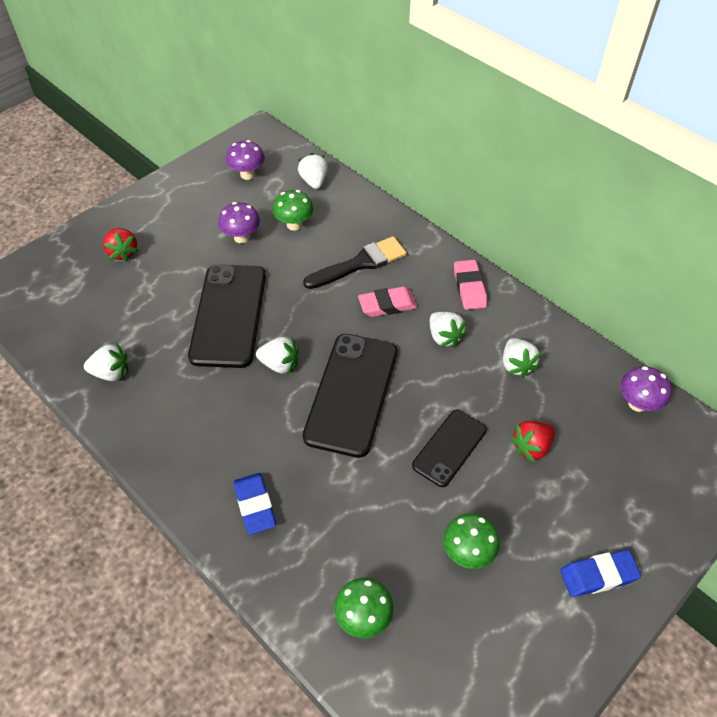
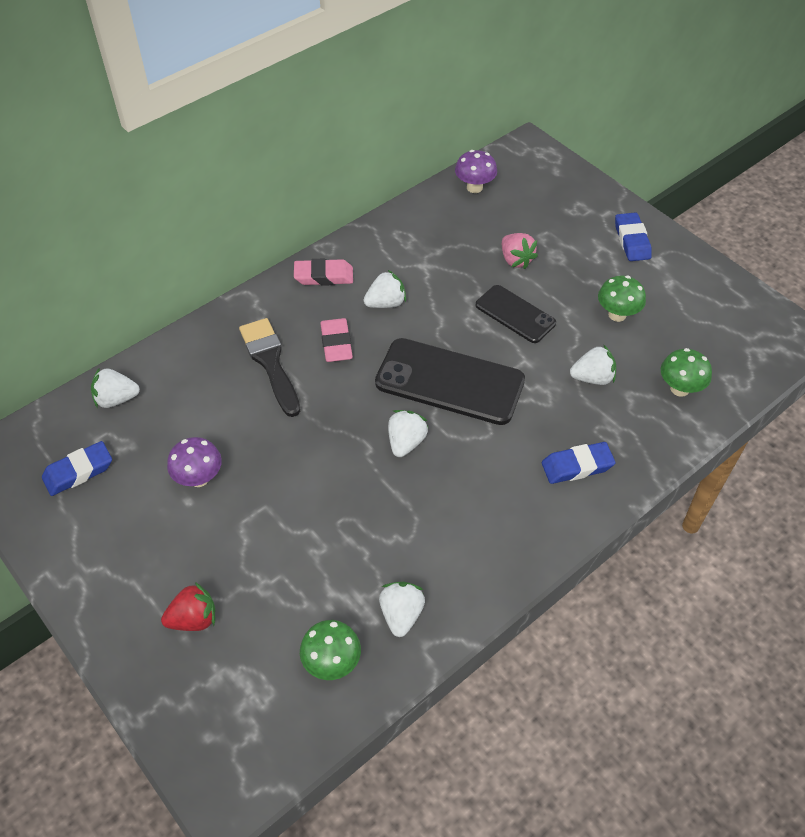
camera: 85 degrees left, 0 degrees up
(229, 315) = (328, 491): black phone -> none
(247, 174) = (78, 472): purple mushroom -> blue eraser
(294, 225) = (190, 422): green mushroom -> green mushroom (332, 662)
(516, 365) = (426, 256): white strawberry -> white strawberry (592, 378)
(531, 447) = (516, 260): red strawberry -> pink strawberry

